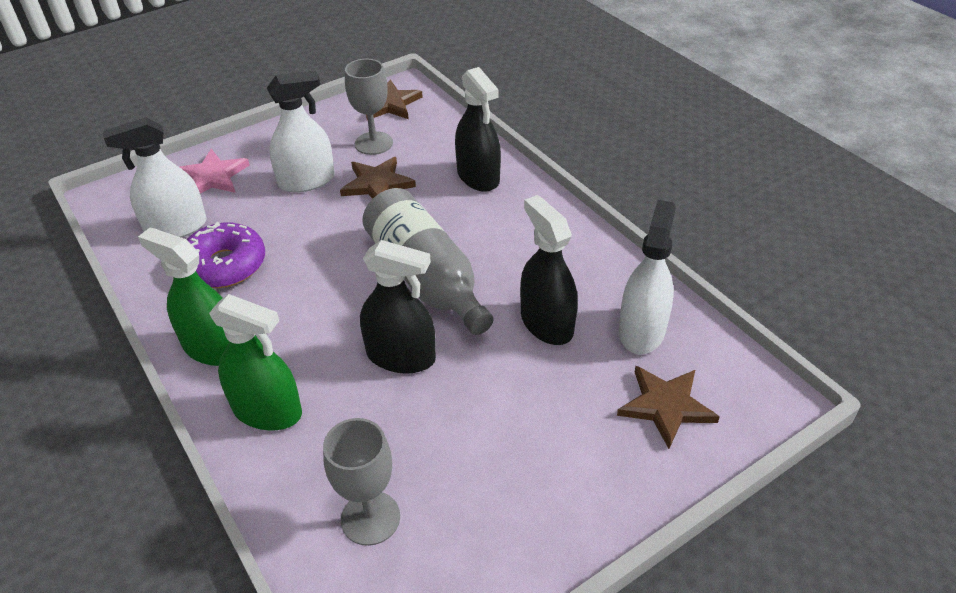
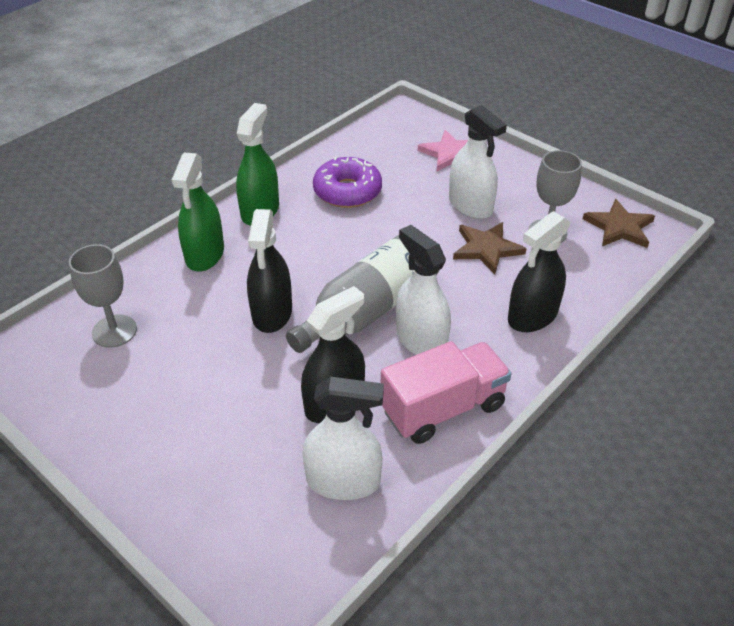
camera: 75 degrees right, 0 degrees up
(176, 227) = (381, 155): white spray bottle -> white spray bottle (421, 340)
(571, 252) = (443, 408): none -> pink truck
(666, 406) = (246, 510): brown star -> none

